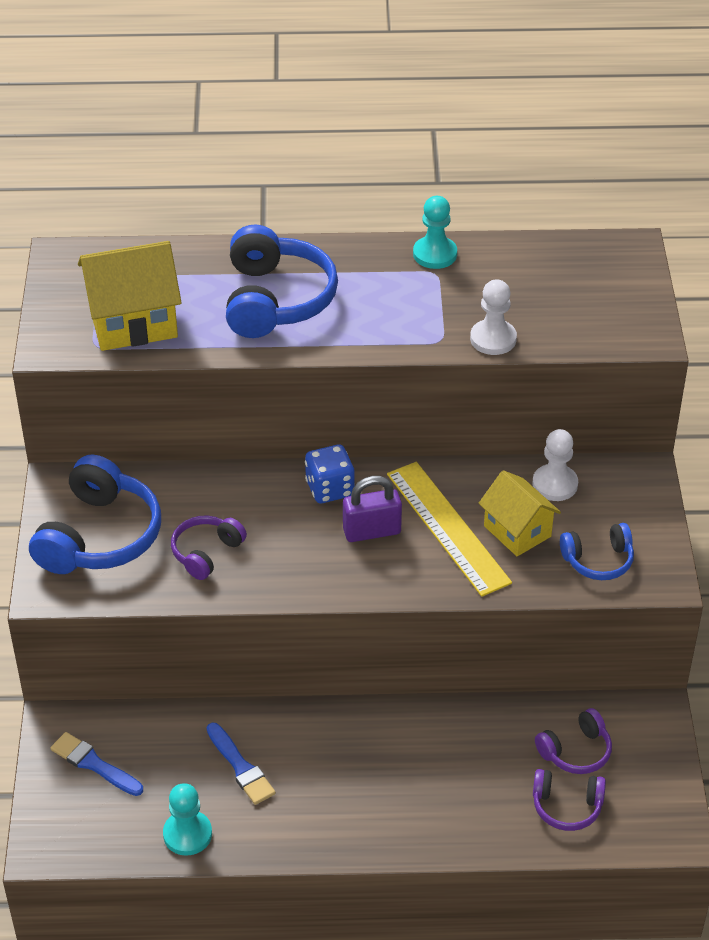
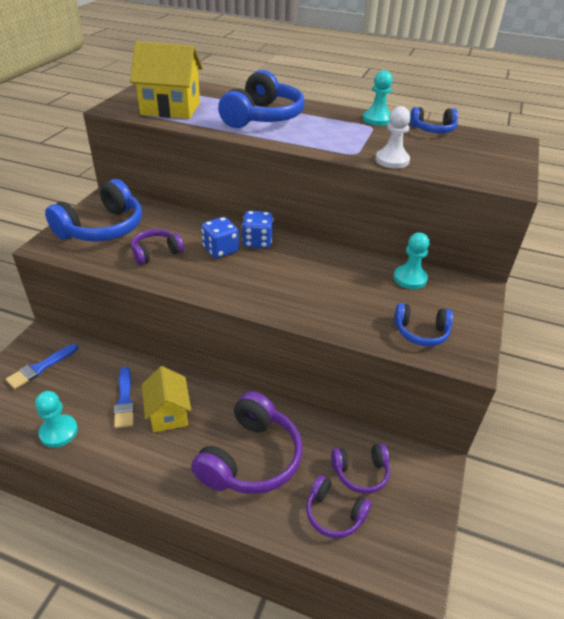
camera: 20 degrees right, 5 degrees down
(94, 764) = (41, 367): blue brush -> blue brush turned 105 degrees counterclockwise
(289, 519) = (220, 250): none -> blue dice
(372, 531) = (268, 270): purple padlock -> none
(441, 780) = (251, 458): none -> purple headphones
(447, 527) = (320, 282): yellow ruler -> none
(517, 531) = (368, 297): yellow house -> yellow house (168, 414)
(518, 254) = (433, 129): none -> blue headphones
(555, 484) = (410, 278): white pawn -> turquoise pawn

